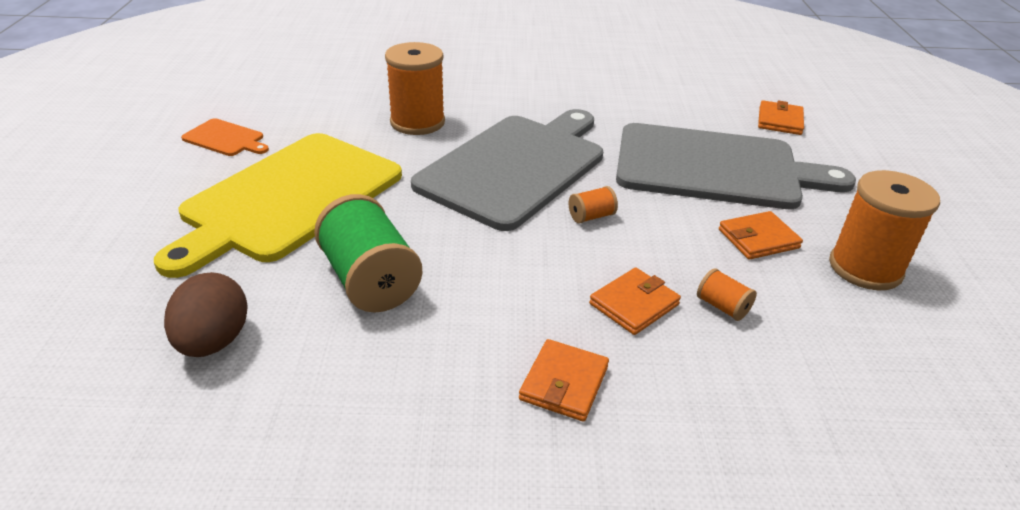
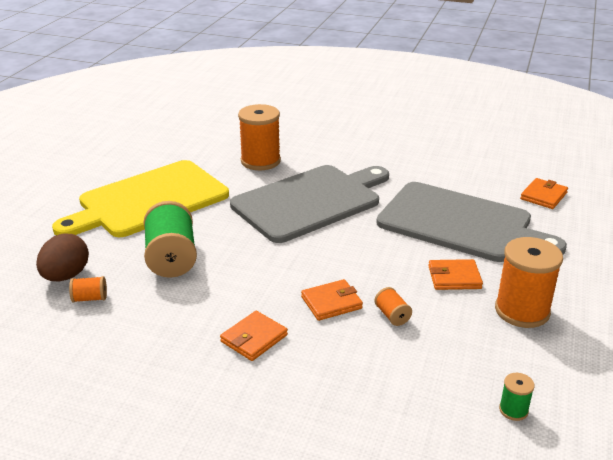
camera: 20 degrees right, 5 degrees down
(225, 138) = (129, 156): orange cutting board -> none
(591, 216) = (341, 243): orange spool -> orange spool (90, 298)
(960, 410) = (513, 410): none -> green spool

